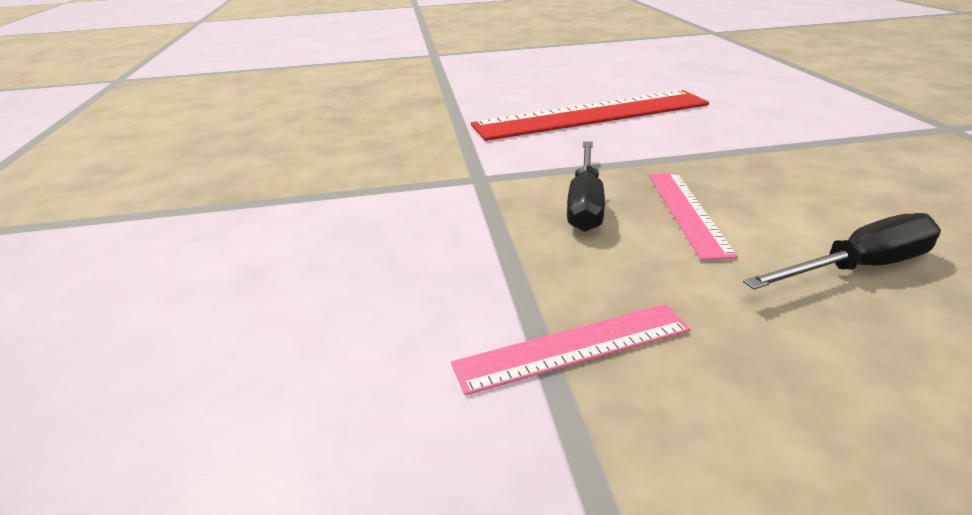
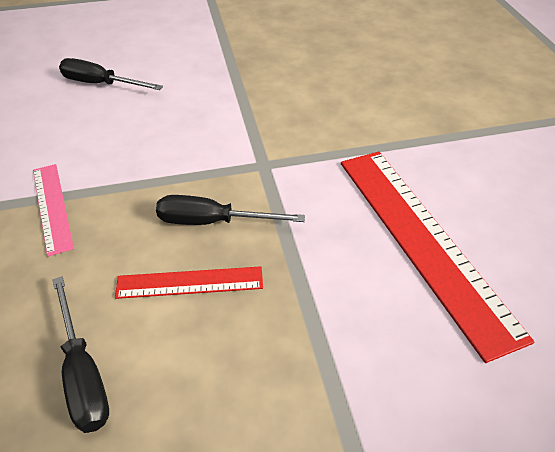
camera: 85 degrees right, 15 degrees up
(175, 342) = (101, 84): none -> black screwdriver
(687, 212) = (190, 283): pink ruler -> red ruler

